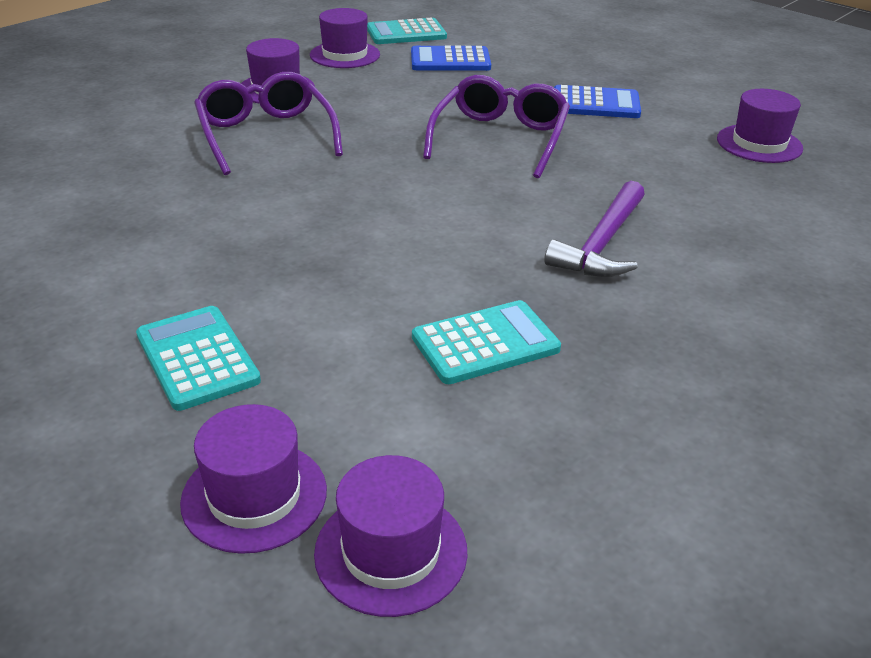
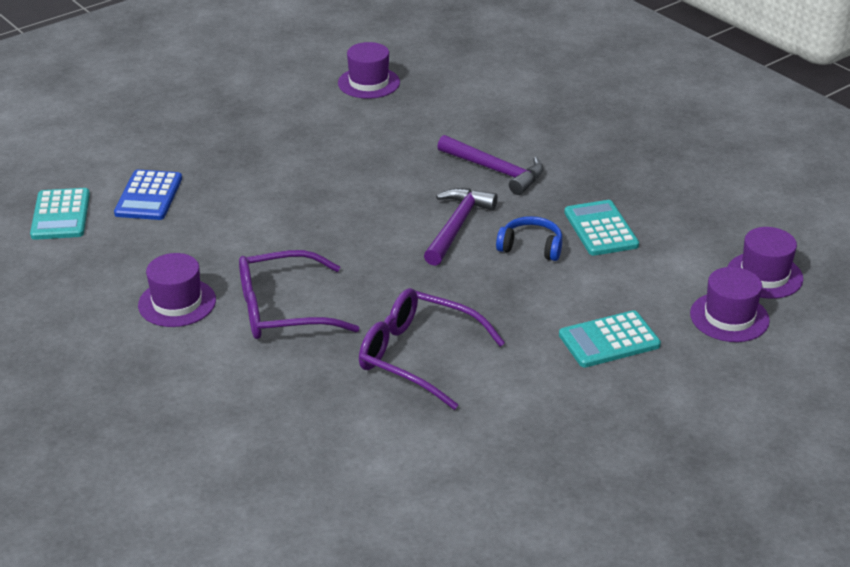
camera: 80 degrees left, 0 degrees up
(345, 55) = (104, 257): purple hat -> none
(419, 281) = (531, 247): none -> blue headphones
(452, 223) = (457, 226): none -> purple hammer
(500, 139) = (327, 190): purple glasses -> purple glasses (419, 356)
(595, 104) = (276, 136): blue calculator -> none

